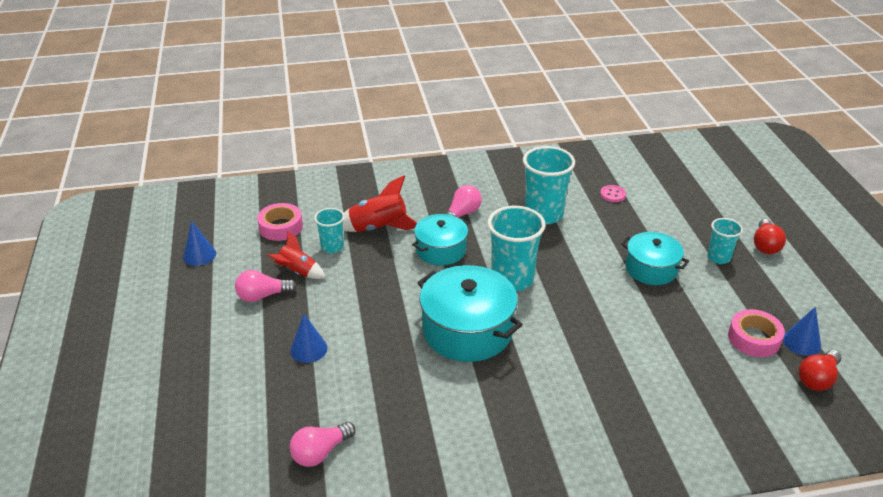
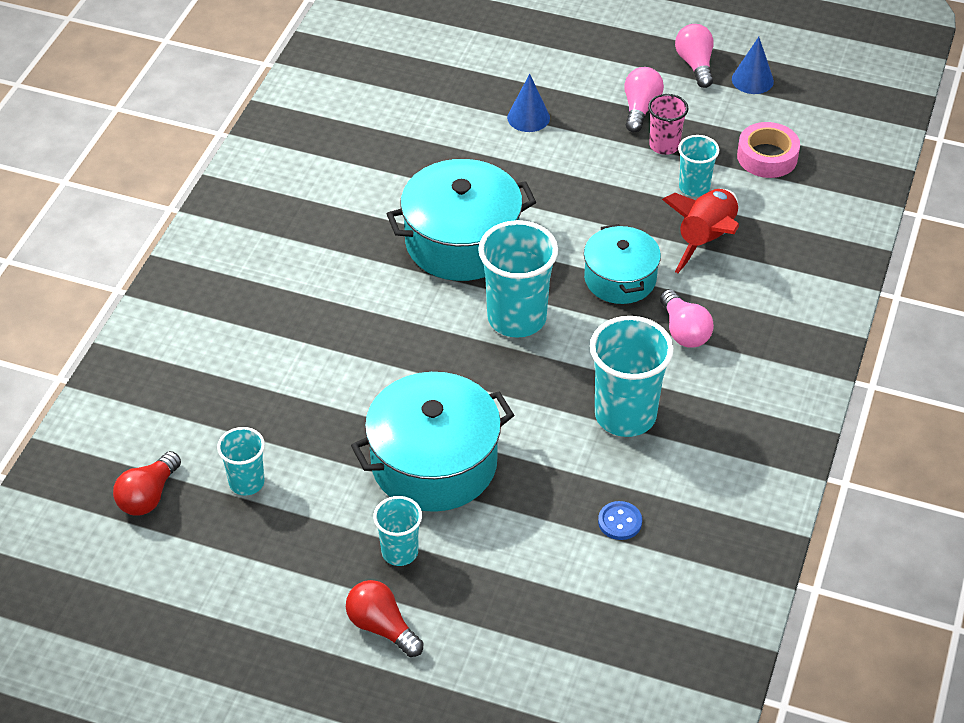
camera: 120 degrees right, 10 degrees up
(298, 272) = (664, 145): red rocket -> pink cup
(320, 452) = (388, 86): pink light bulb -> pink light bulb (695, 64)
(612, 194) = (620, 522): pink button -> blue button
(651, 269) = (434, 463): turquoise pot -> turquoise pot, size x1.60
(754, 338) = (246, 482): pink tape -> turquoise cup
(801, 342) = (203, 524): blue cone -> none
(817, 379) = (148, 496): red light bulb -> red light bulb turned 135 degrees counterclockwise

